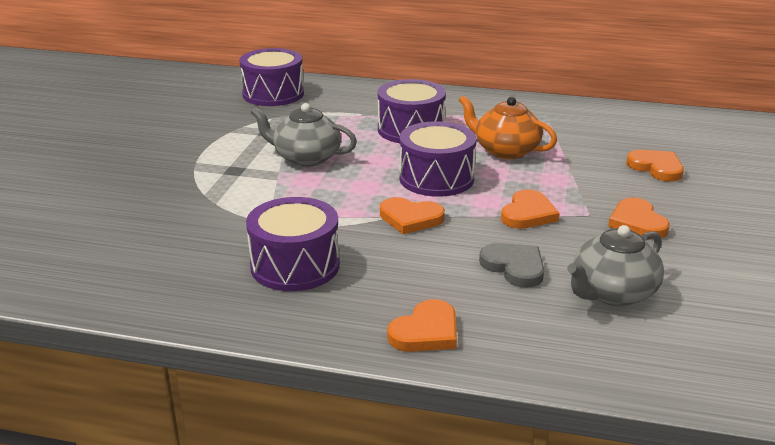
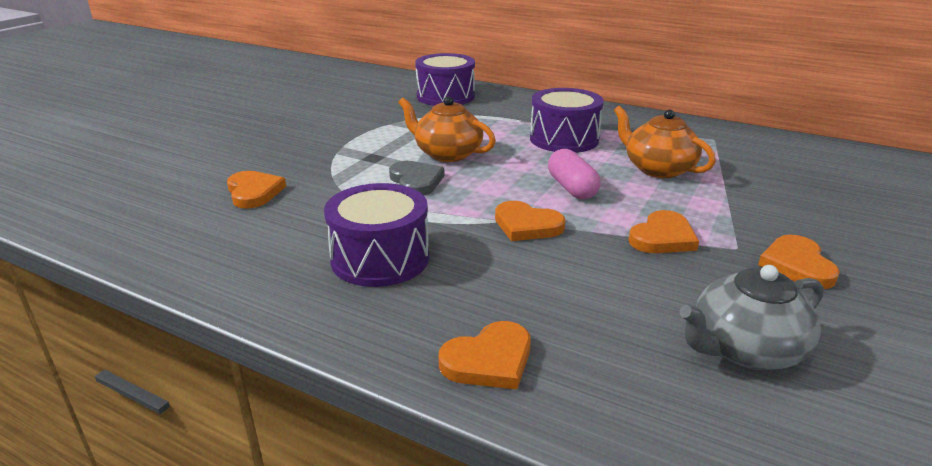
camera: 15 degrees right, 0 degrees up
(306, 158) = (447, 153): grey teapot -> orange teapot
(436, 178) = (571, 188): purple drum -> pink capsule
(514, 267) = (626, 297): grey heart -> grey heart (416, 181)
(656, 168) = (833, 206): orange heart -> orange heart (254, 192)

